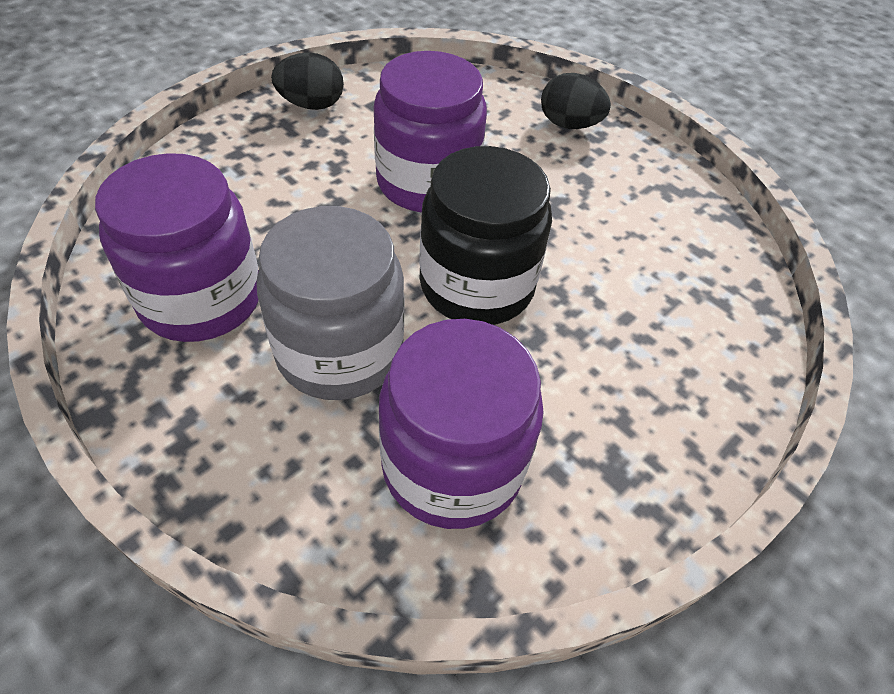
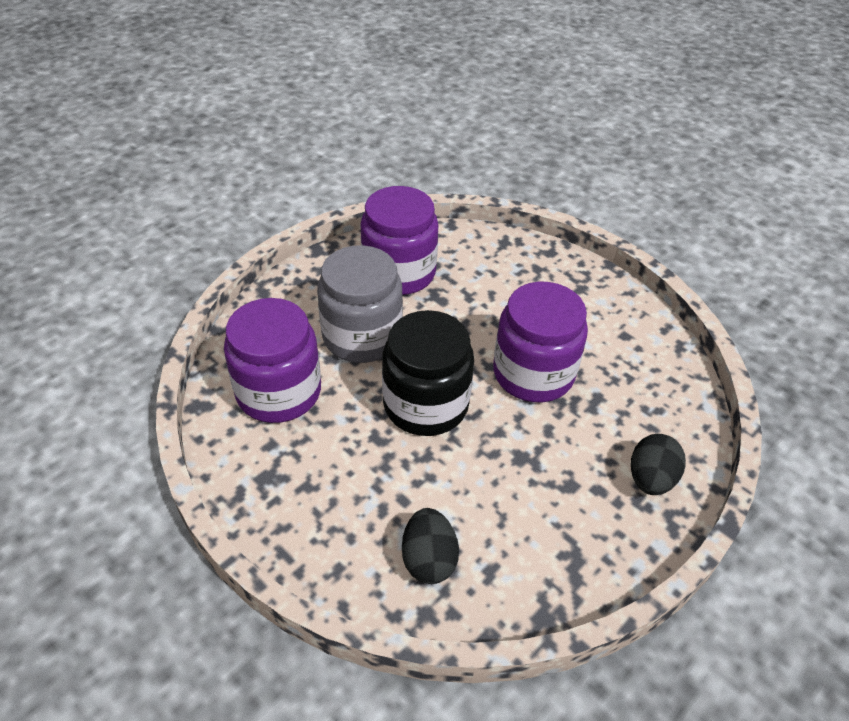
camera: 90 degrees right, 5 degrees down
(311, 105) = (609, 299): black egg -> black egg (428, 559)

